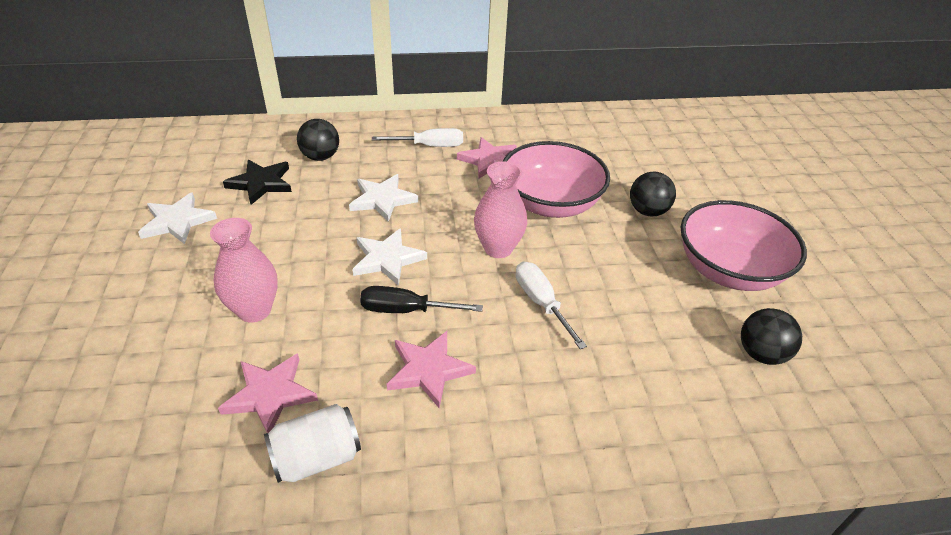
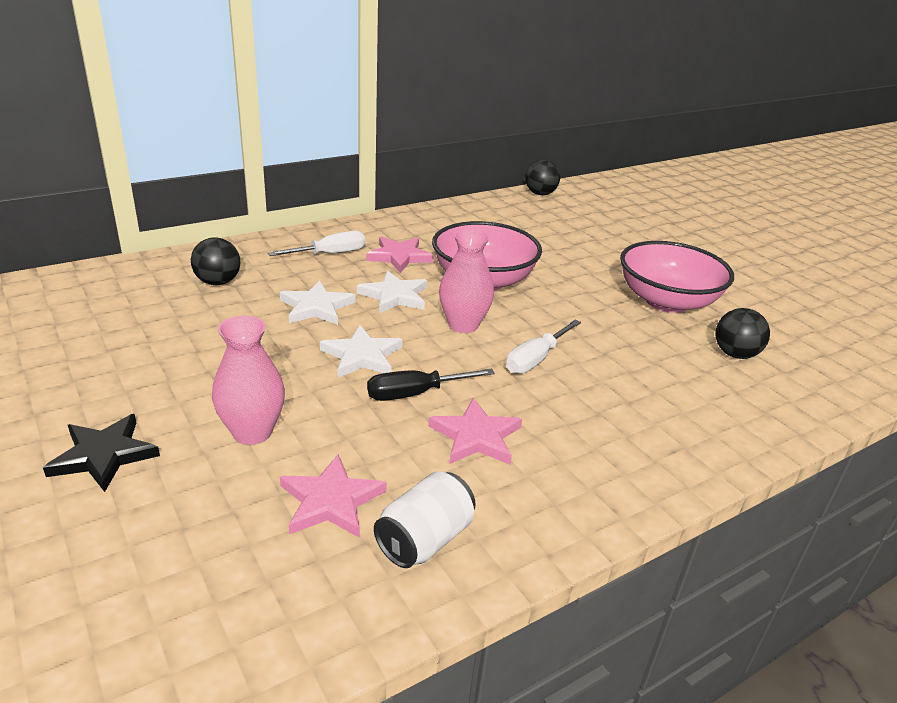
camera: 25 degrees left, 10 degrees down
(177, 221) = (89, 372): white star -> white star (394, 296)
(261, 183) = (166, 317): black star -> black star (104, 455)
(541, 303) = (536, 359): white screwdriver -> white screwdriver turned 90 degrees counterclockwise
(647, 211) = (570, 271): black ball -> black ball (540, 194)

